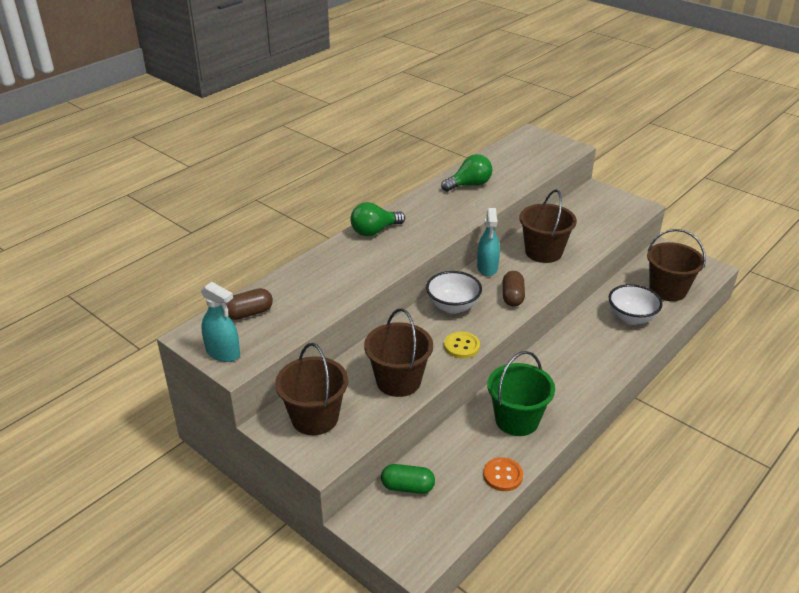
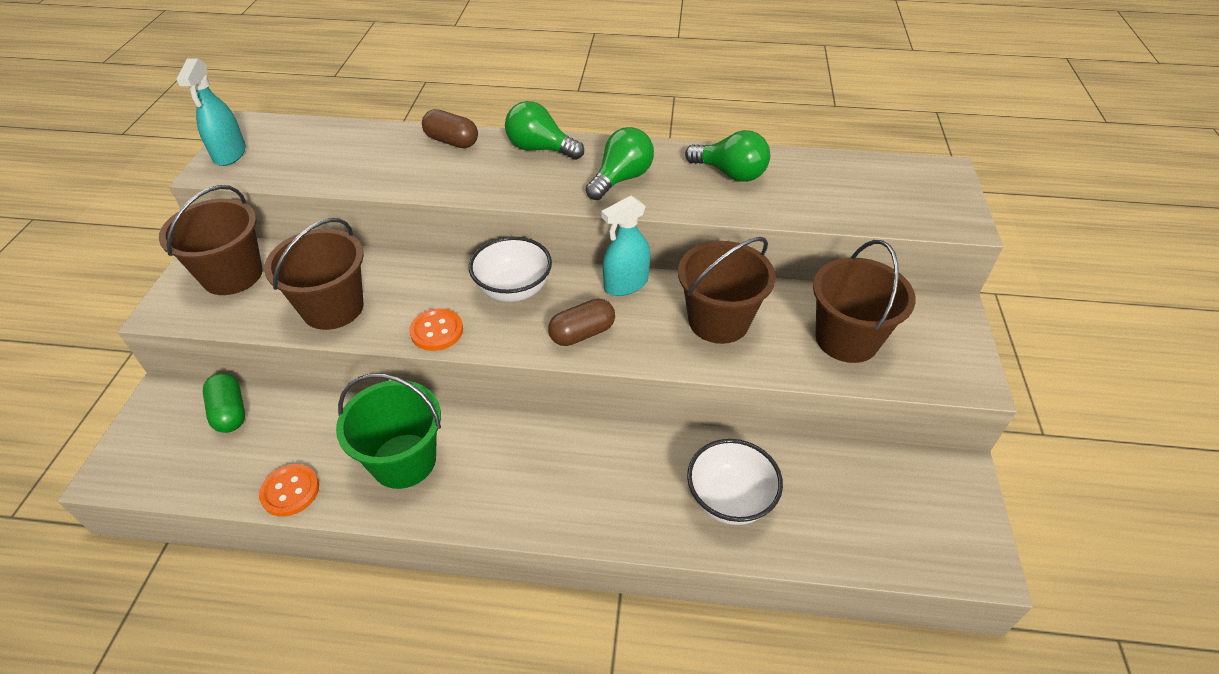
camera: 55 degrees right, 10 degrees up
(249, 313) = (308, 139): brown capsule -> brown capsule (452, 141)
(436, 217) = (621, 179): none -> green light bulb
(461, 346) = (437, 331): yellow button -> orange button
(668, 290) = (850, 520): brown bucket -> brown bucket (846, 339)

